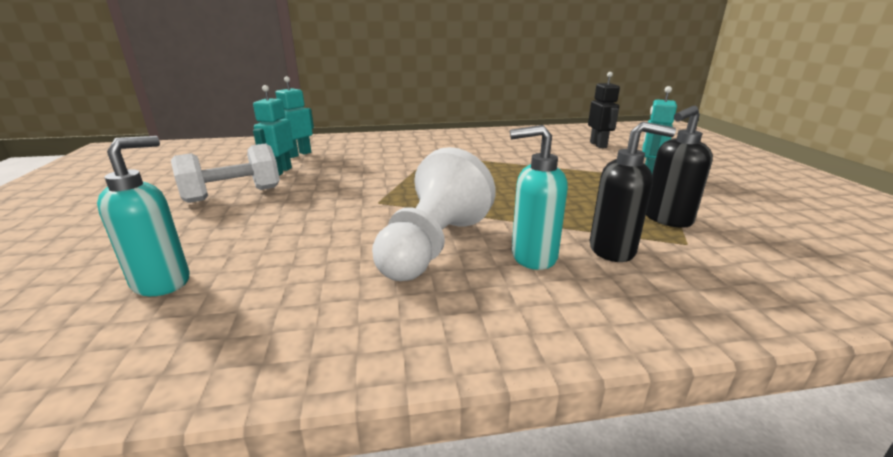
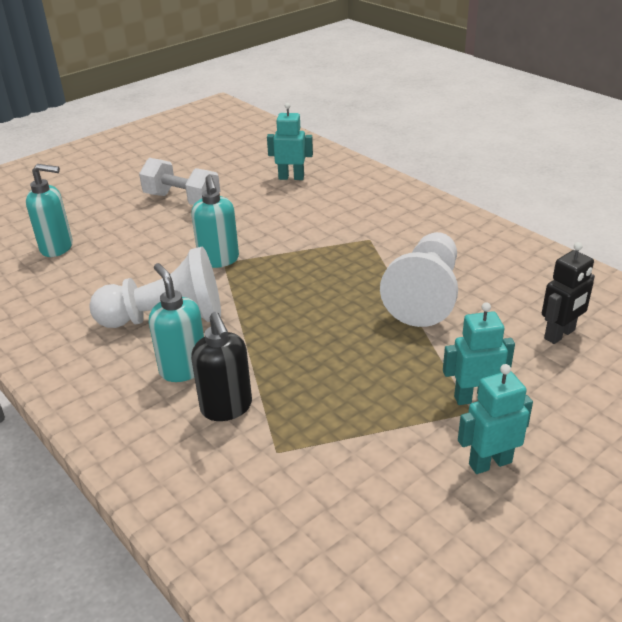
camera: 60 degrees right, 10 degrees up
(280, 171) = (243, 192): turquoise robot -> turquoise robot (490, 463)
(371, 203) = (219, 260): none -> turquoise soap dispenser
(523, 159) = (425, 295): none -> white pawn
(667, 219) = (328, 431): black soap dispenser -> none

